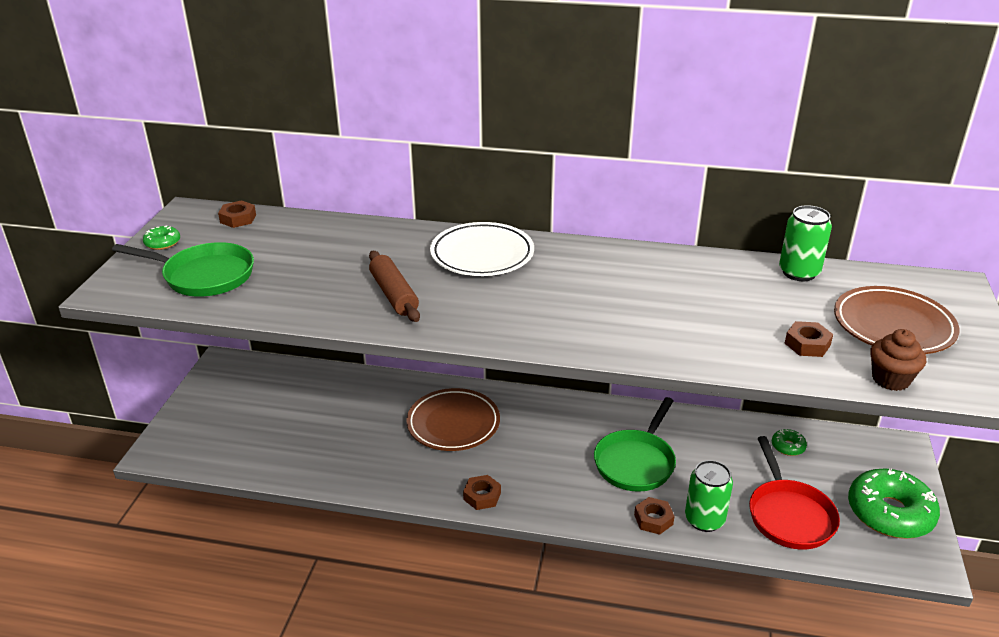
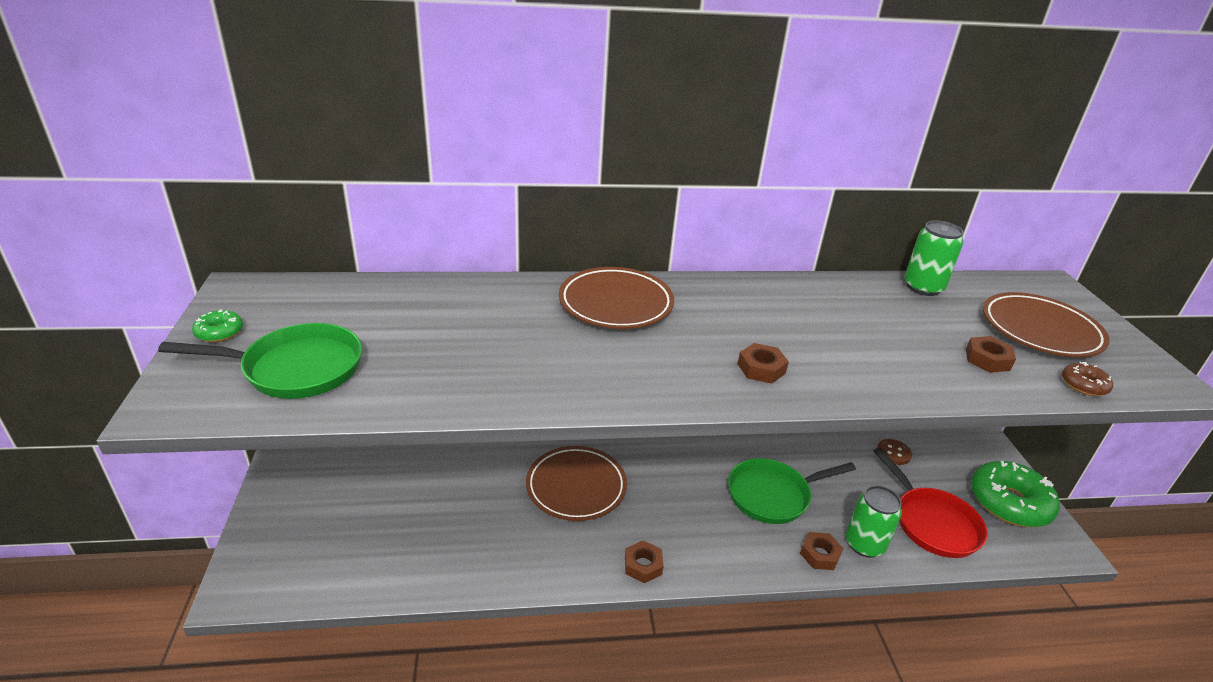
camera: 20 degrees left, 0 degrees up
(238, 219) = (307, 291): brown nut -> brown nut (761, 368)
(394, 294) = (547, 362): brown rolling pin -> none
(482, 255) = (616, 303): white plate -> brown plate
(636, 462) = (773, 495): green pan -> green pan turned 60 degrees clockwise
(788, 446) = (893, 453): green donut -> brown button
(890, 379) = (1084, 385): brown cupcake -> brown donut

